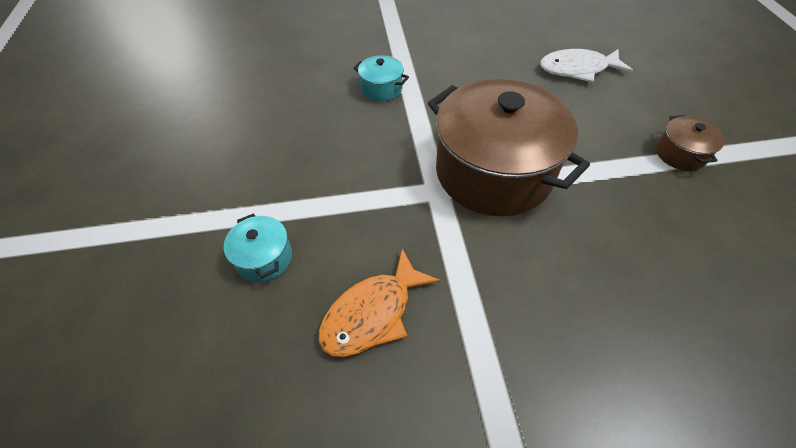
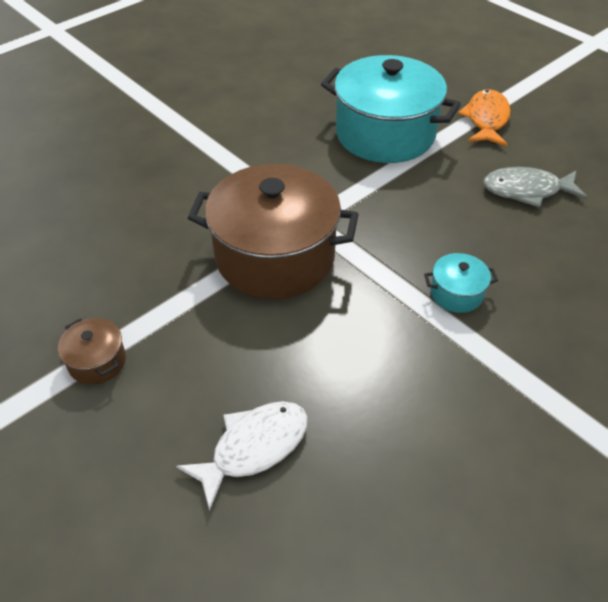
camera: 145 degrees right, 5 degrees down
(233, 130) = (527, 190): none -> grey fish
(264, 258) = (385, 134): turquoise pot -> turquoise pot, size x2.37
(372, 313) = (291, 139): orange fish -> orange fish (486, 119)

